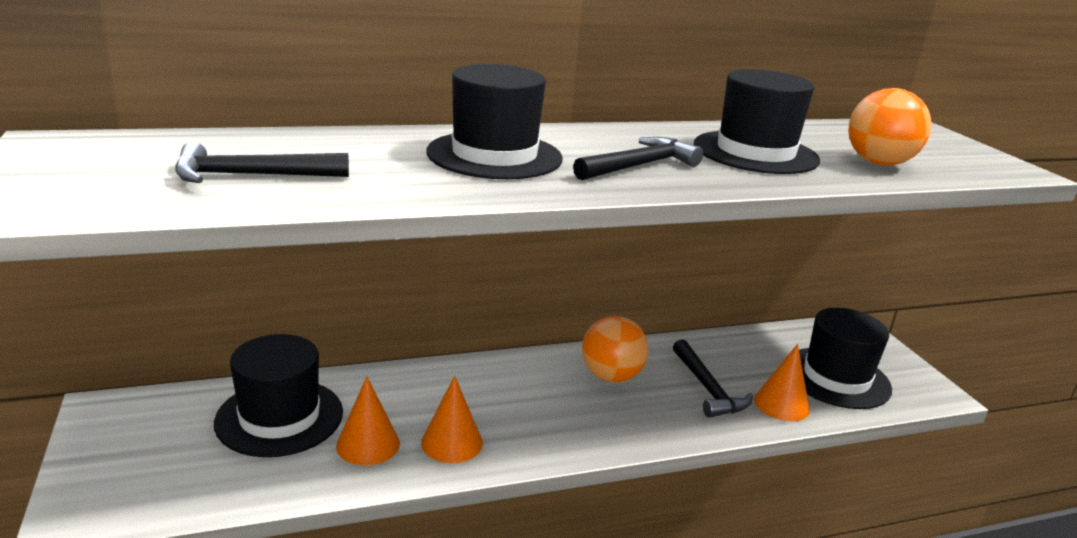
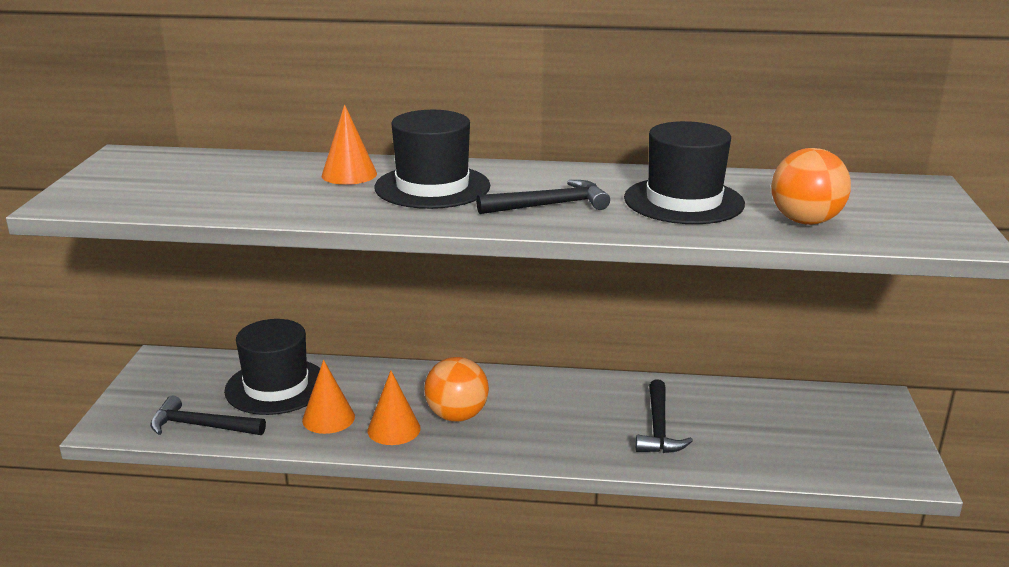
camera: 25 degrees right, 0 degrees up
(251, 176) = (232, 190): black hammer -> black hammer (201, 426)
(611, 376) = (572, 402): orange ball -> orange ball (457, 416)
(781, 404) = (723, 454): orange cone -> orange cone (349, 174)
(836, 378) = (807, 442): black hat -> none

